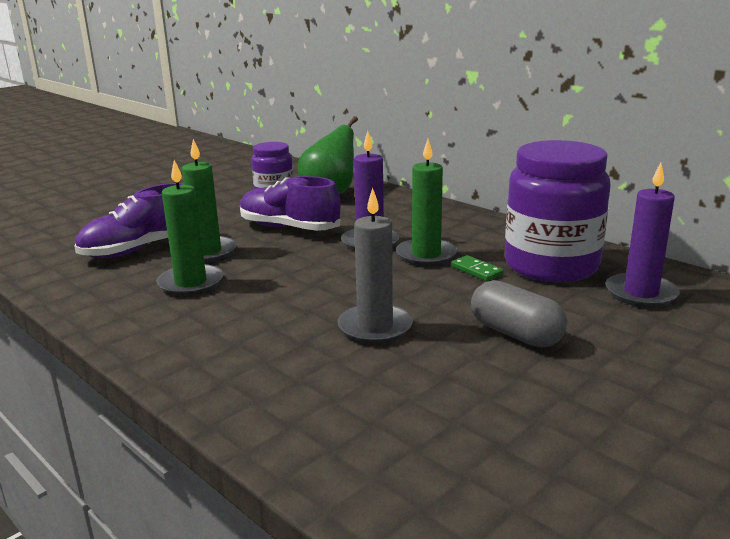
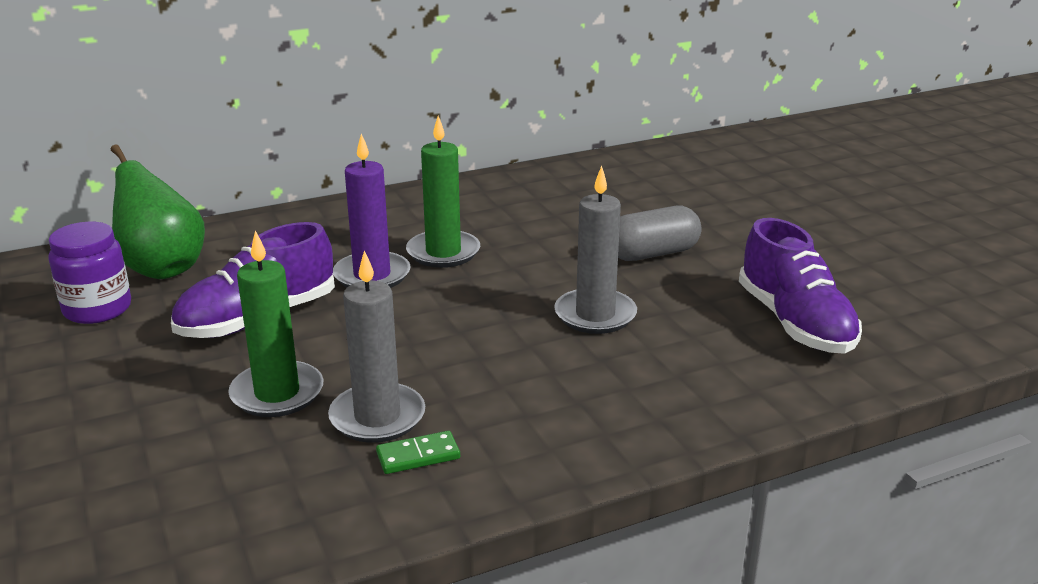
camera: 70 degrees left, 5 degrees up
(140, 249) = (192, 454): purple shoe -> purple shoe (795, 323)
(191, 283) = (377, 417): green candle -> grey candle
(476, 270) = (507, 237): green domino -> green domino (418, 456)
(551, 265) = (529, 203): purple jar -> none
(641, 293) = (615, 186): purple candle -> none

